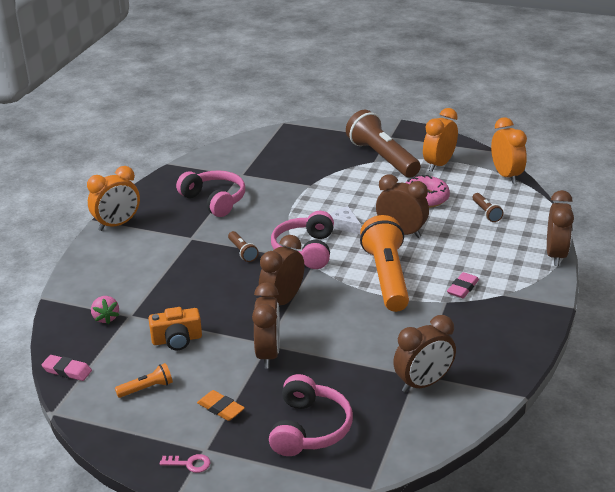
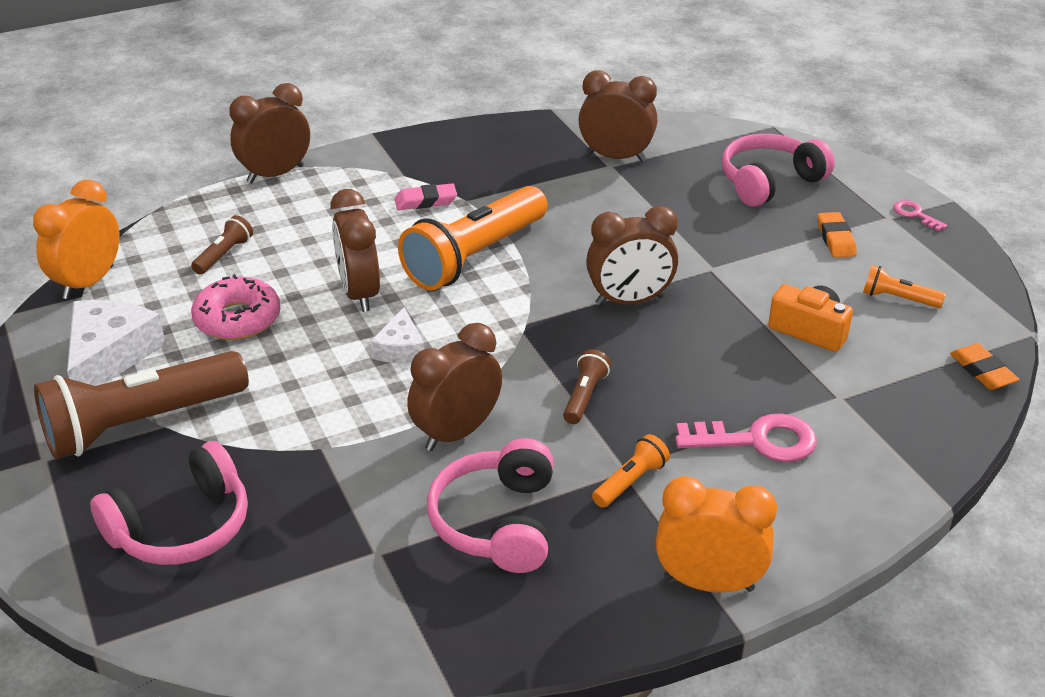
camera: 135 degrees left, 5 degrees up
(67, 371) = (982, 371): pink eraser -> orange eraser
(106, 318) = (876, 413): pink strawberry -> none
(148, 277) = (758, 440): none -> pink key
(183, 236) = (630, 482): none -> orange flashlight
(268, 354) = (724, 258): brown clock -> brown clock (456, 433)
(305, 250) = (505, 346): pink headphones -> pink headphones (182, 527)
(382, 158) = (141, 423): brown flashlight -> brown flashlight turned 45 degrees clockwise
(439, 164) = (109, 355): orange clock -> white cheese

